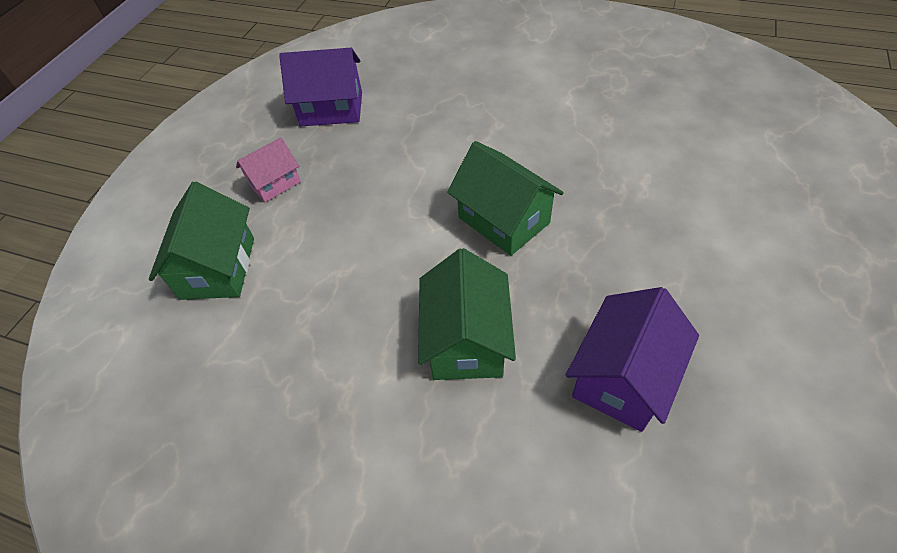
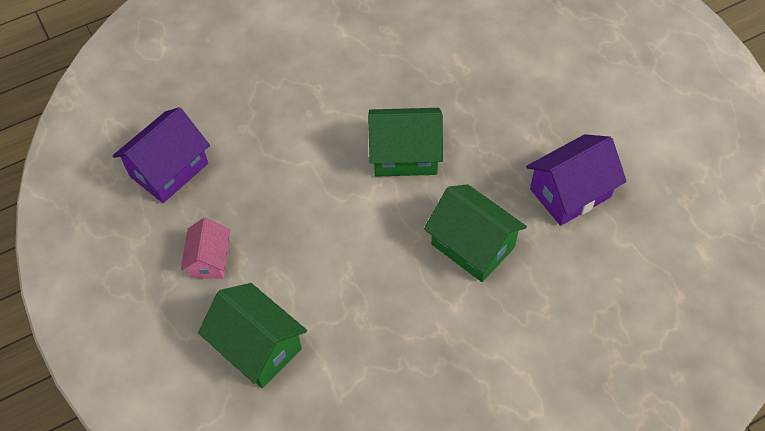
camera: 50 degrees left, 5 degrees up
(622, 377) = (570, 193): purple house -> purple house turned 75 degrees clockwise

